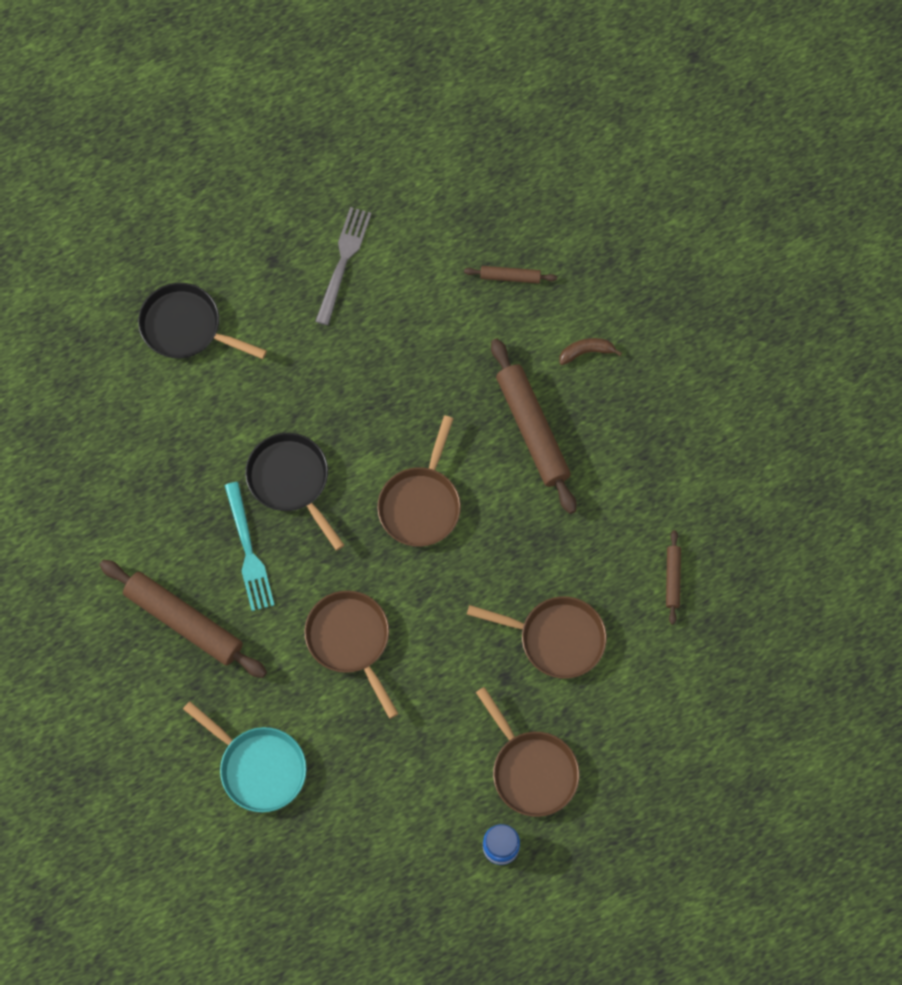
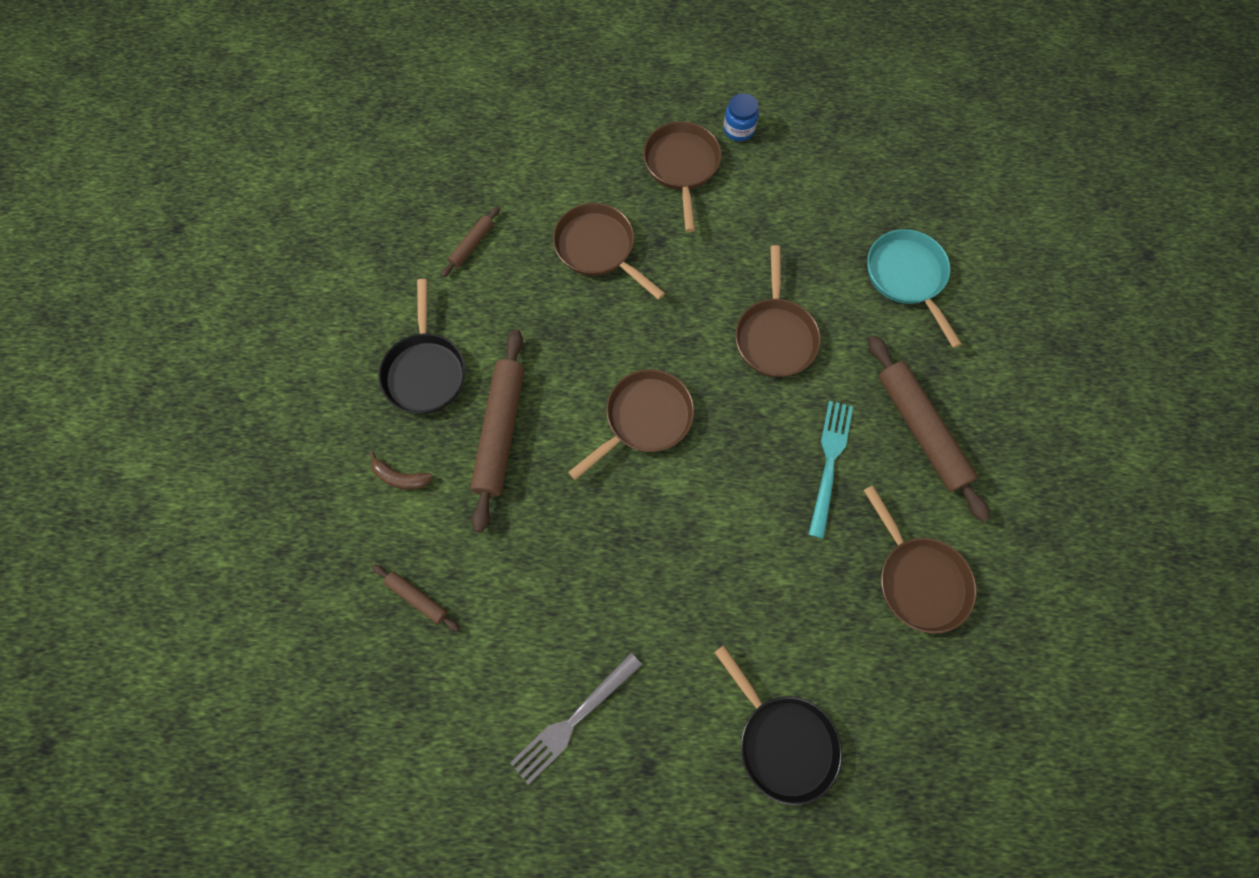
camera: 150 degrees left, 0 degrees up
(134, 495) = (918, 579): none -> brown pan
(291, 481) = (754, 507): black pan -> black pan (425, 371)

